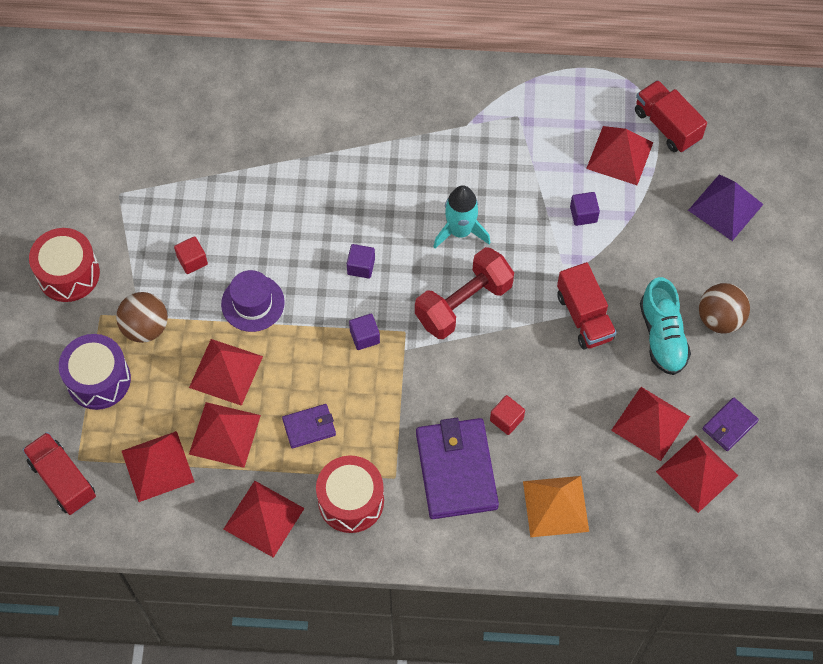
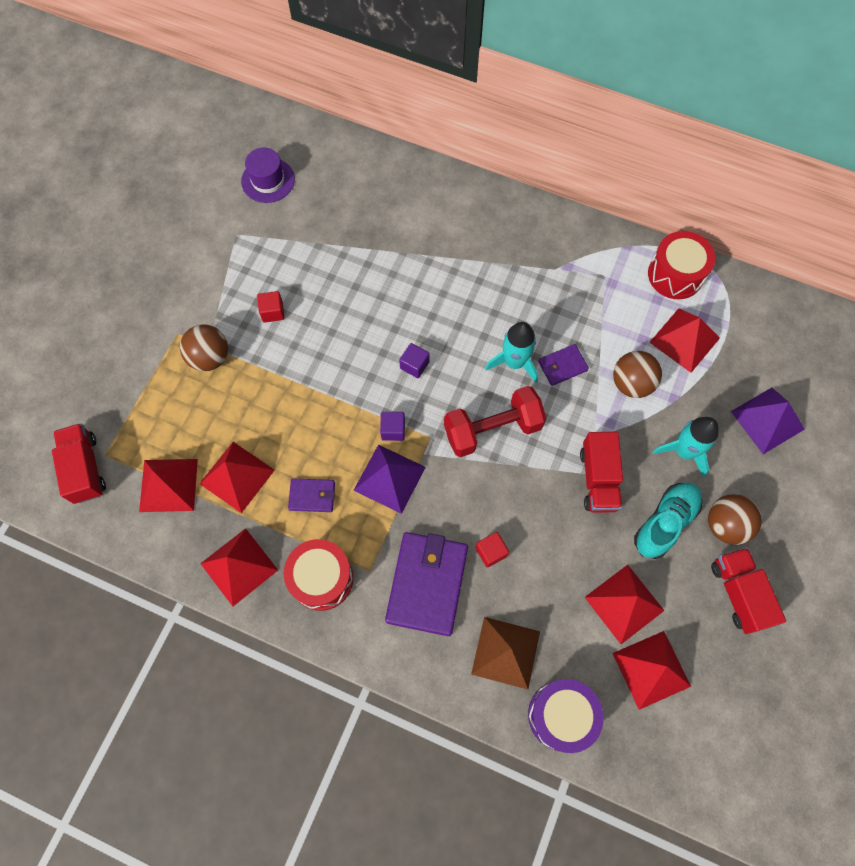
camera: 20 degrees right, 5 degrees up
(68, 274) = (166, 289): red drum -> red drum (675, 274)
(98, 380) = (152, 390): purple drum -> purple drum (561, 715)
(226, 372) = (261, 420): red pyramid -> none
(253, 303) = (308, 366): purple hat -> purple hat (268, 180)
(380, 384) = (389, 478): none -> purple pyramid
(555, 506) = (505, 652): orange pyramid -> brown pyramid
(583, 214) = (631, 383): purple cube -> brown ball
(656, 262) = (684, 451): none -> turquoise rocket
(662, 336) = (665, 522): turquoise shoe -> turquoise shoe turned 150 degrees counterclockwise
(667, 126) = (738, 326): red truck -> red truck (739, 593)
(729, 425) = (699, 633): purple wallet -> purple wallet (562, 366)

